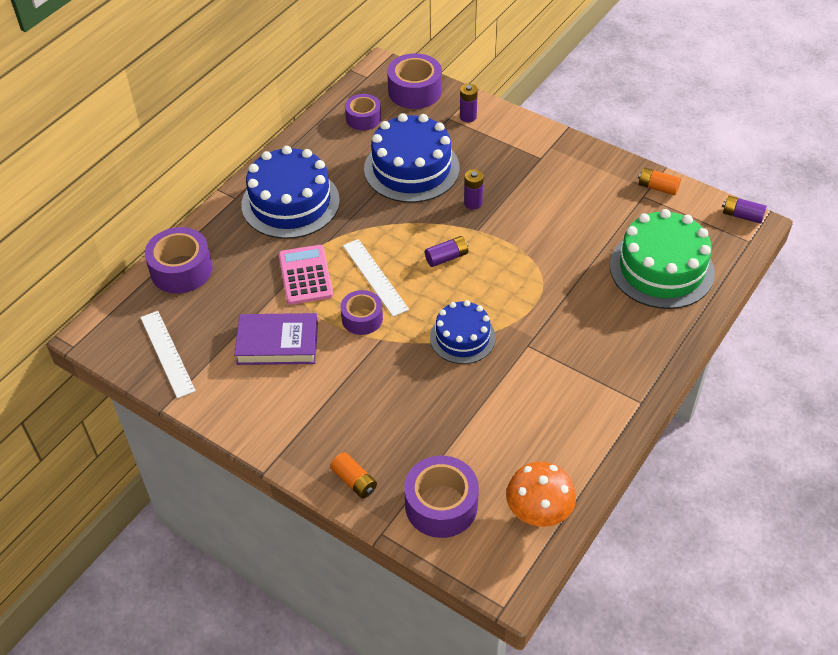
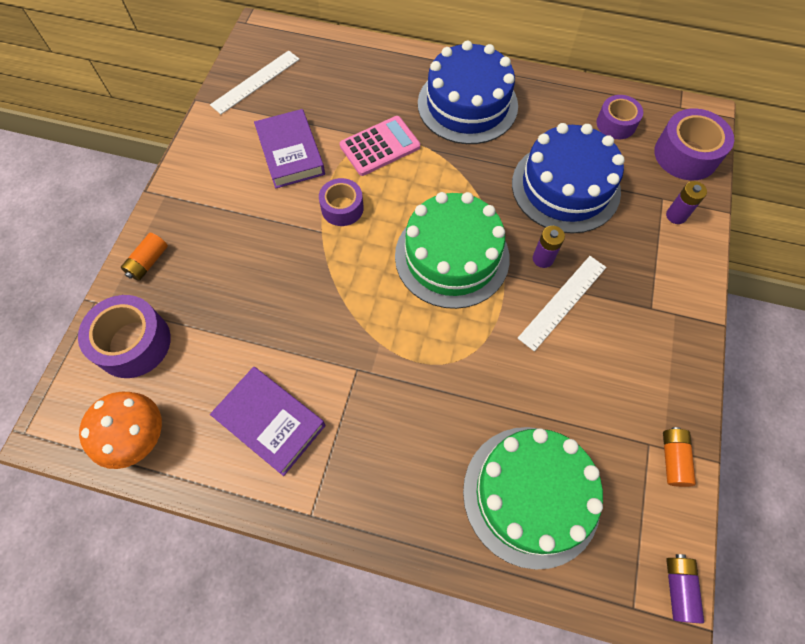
camera: 70 degrees right, 15 degrees up
(181, 270) = (351, 57): purple tape -> none
(375, 277) = (399, 202): white ruler -> white ruler (562, 302)
(447, 257) = (452, 256): purple battery -> green cake
(462, 337) = (347, 303): blue cake -> none
(555, 413) = (270, 422): none -> purple book

